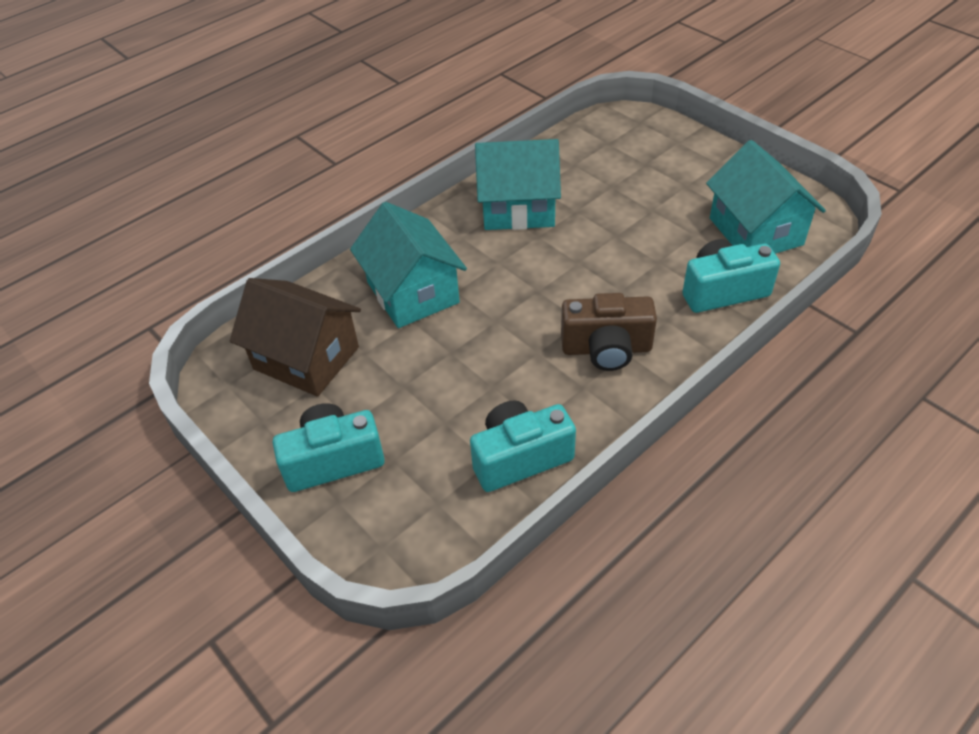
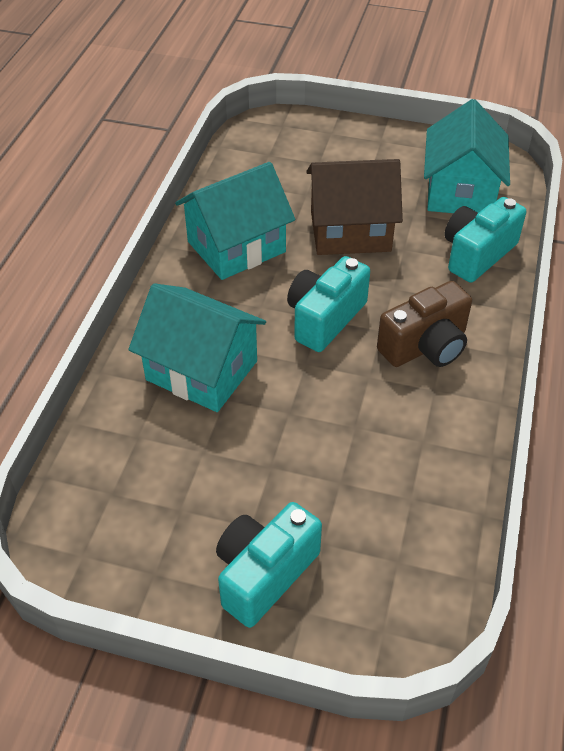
camera: 35 degrees left, 0 degrees up
(306, 358) = (146, 485): brown house -> brown house (350, 231)
(520, 458) = (435, 481): turquoise camera -> turquoise camera (324, 318)
(755, 231) = (460, 191): turquoise house -> turquoise house turned 60 degrees clockwise

